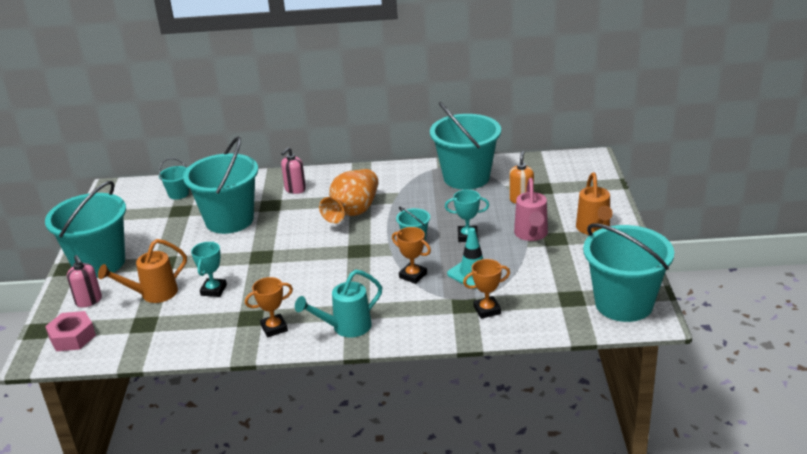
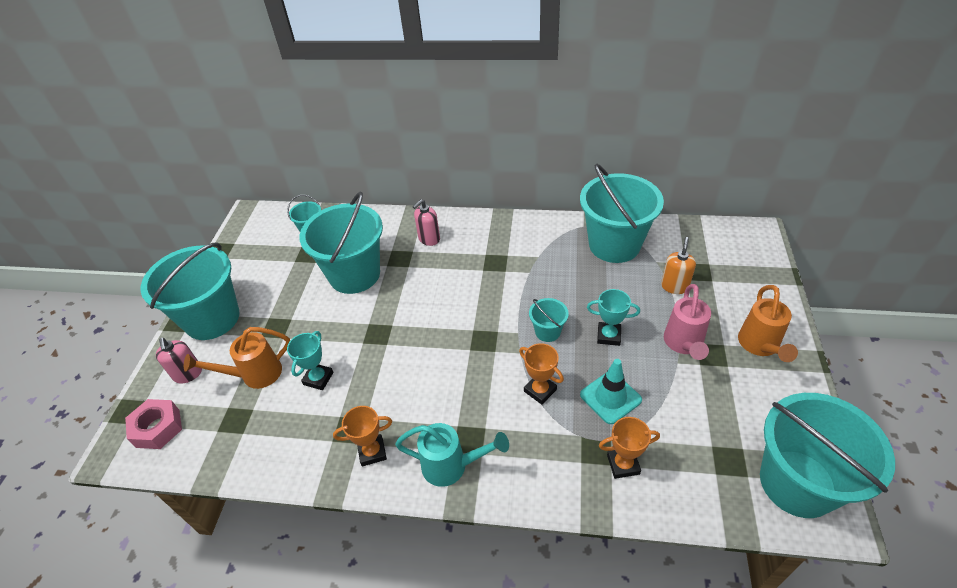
camera: 10 degrees right, 15 degrees up
(345, 328) = (452, 466): turquoise watering can -> turquoise watering can turned 150 degrees counterclockwise
(353, 212) = (485, 280): orange vase -> none

